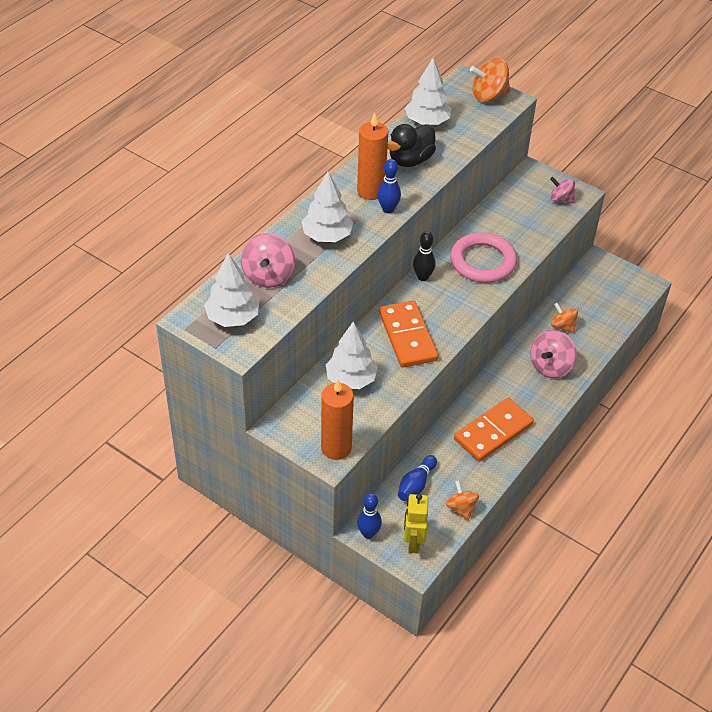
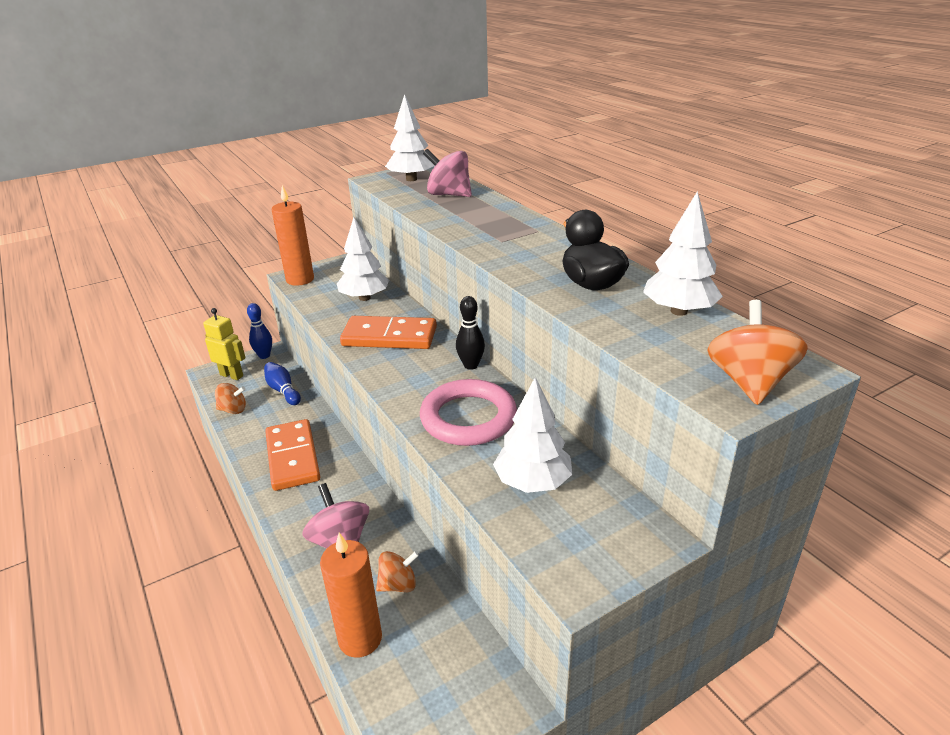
camera: 115 degrees right, 15 degrees down
(327, 236) = (482, 222): white tree -> white tree (533, 482)
(371, 191) = (542, 252): orange candle -> orange candle (360, 639)
(388, 209) = (502, 256): blue bowling pin -> none
(561, 199) = (568, 550): pink spinning top -> none

